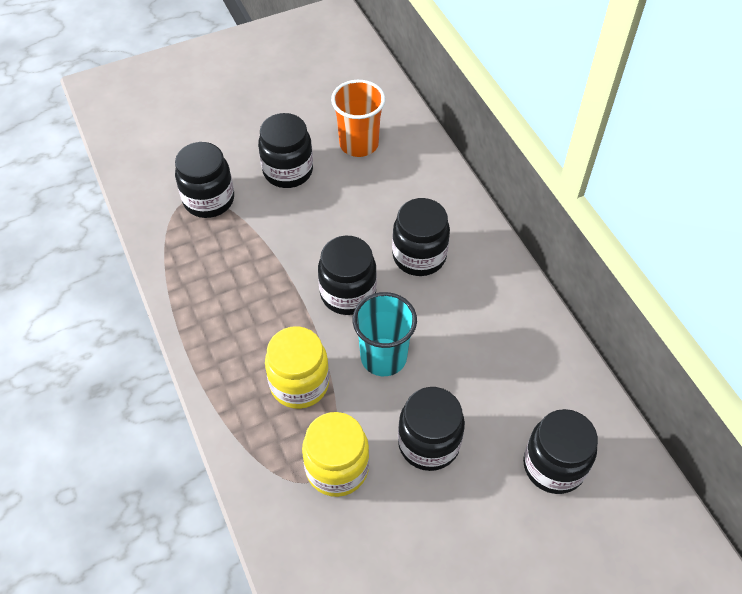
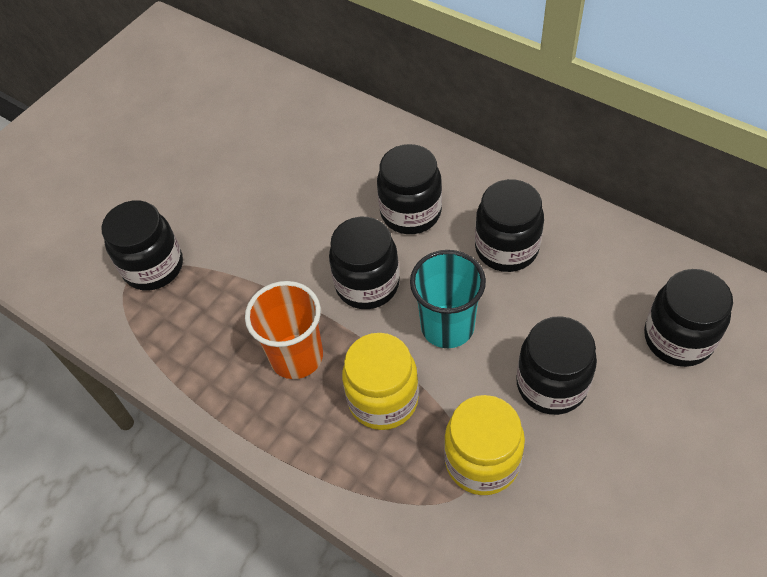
camera: 25 degrees left, 0 degrees up
(288, 171) = (218, 197): black jar -> black jar (506, 248)
(359, 144) = (273, 136): orange cup -> orange cup (296, 356)

